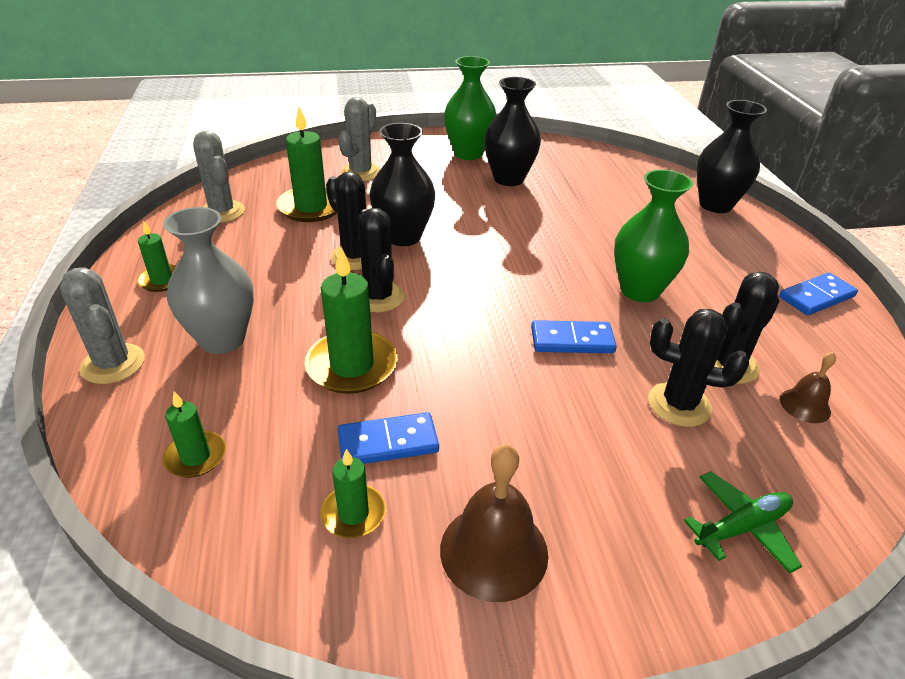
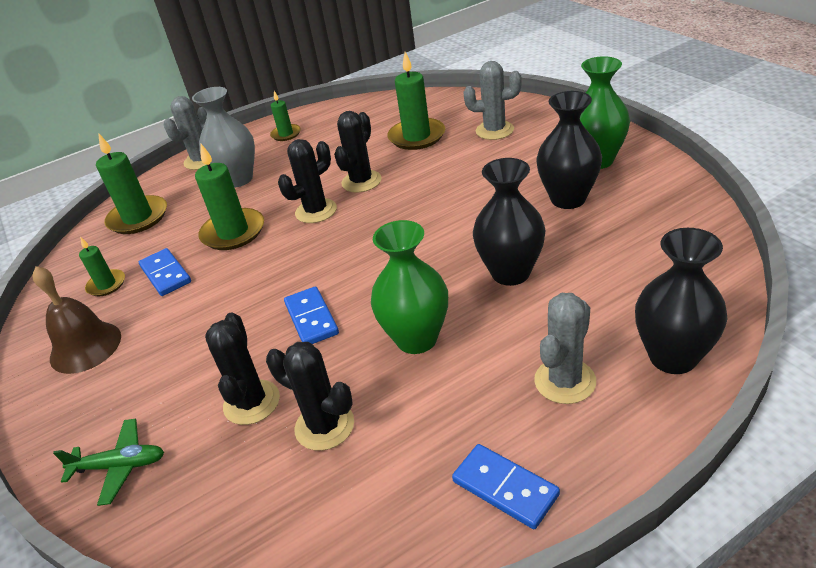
camera: 75 degrees right, 0 degrees up
(196, 457) = (138, 218): green candle -> green candle, size x1.77
(222, 212) = (380, 112): grey cactus -> grey cactus (565, 381)
(403, 237) = (407, 188): black vase -> black vase (510, 273)
(741, 527) = (120, 466): green plane -> green plane turned 45 degrees counterclockwise
(805, 405) = (283, 494): brown bell -> none

